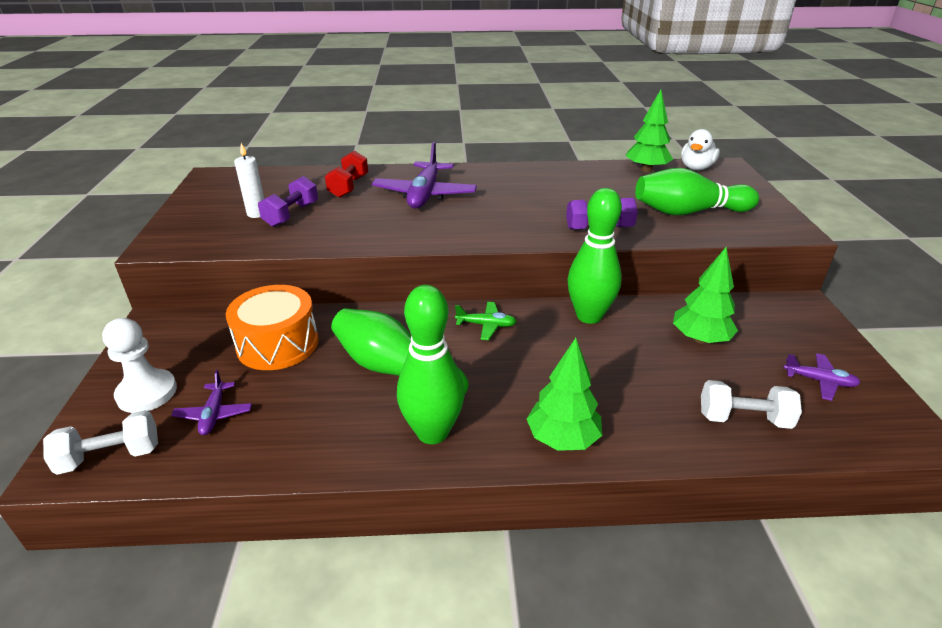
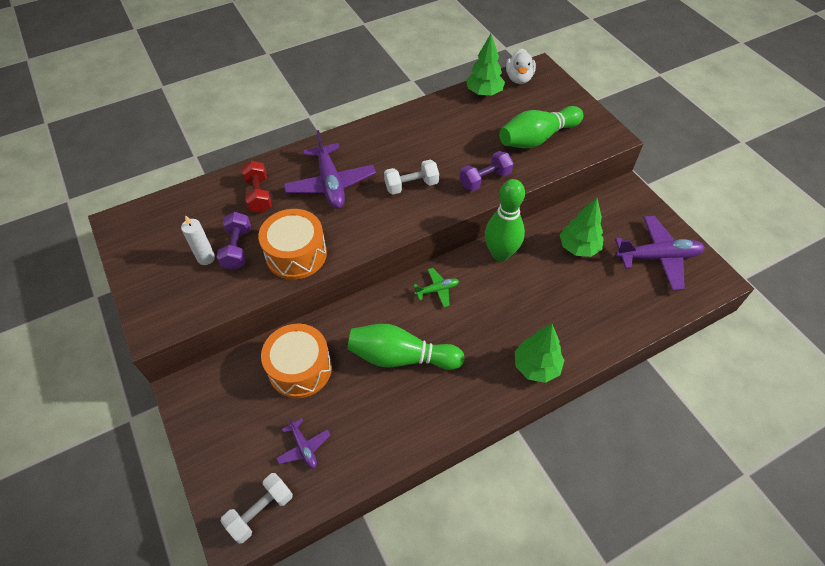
camera: 25 degrees left, 20 degrees up
(147, 393) = (239, 452): white pawn -> none
(342, 232) = (296, 254): none -> orange drum
(432, 432) = (457, 396): green bowling pin -> none
(743, 419) = (628, 306): white dumbbell -> white dumbbell (411, 185)
(819, 381) = (657, 257): purple plane -> purple plane, size x1.97

